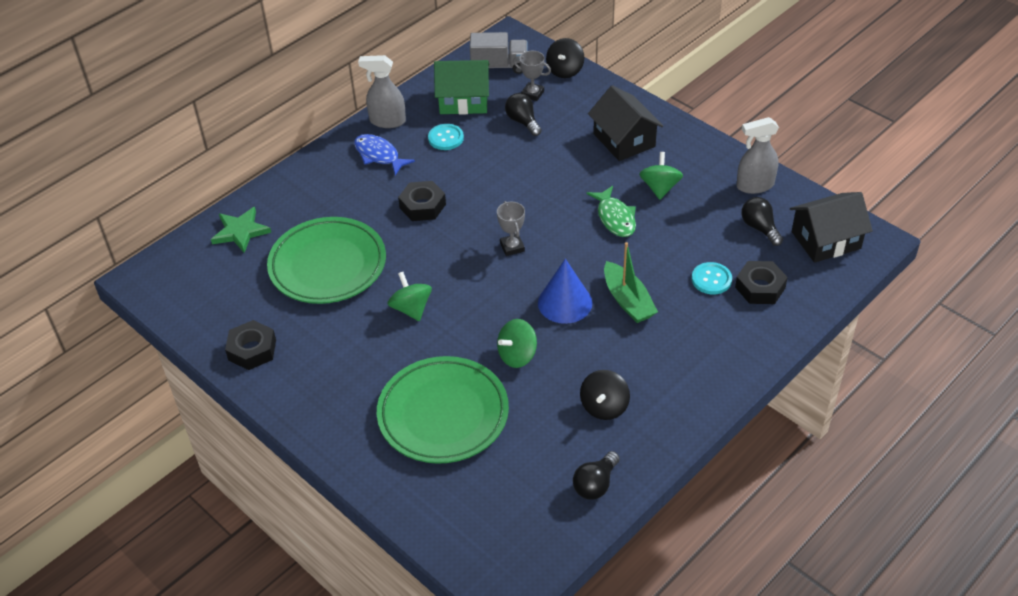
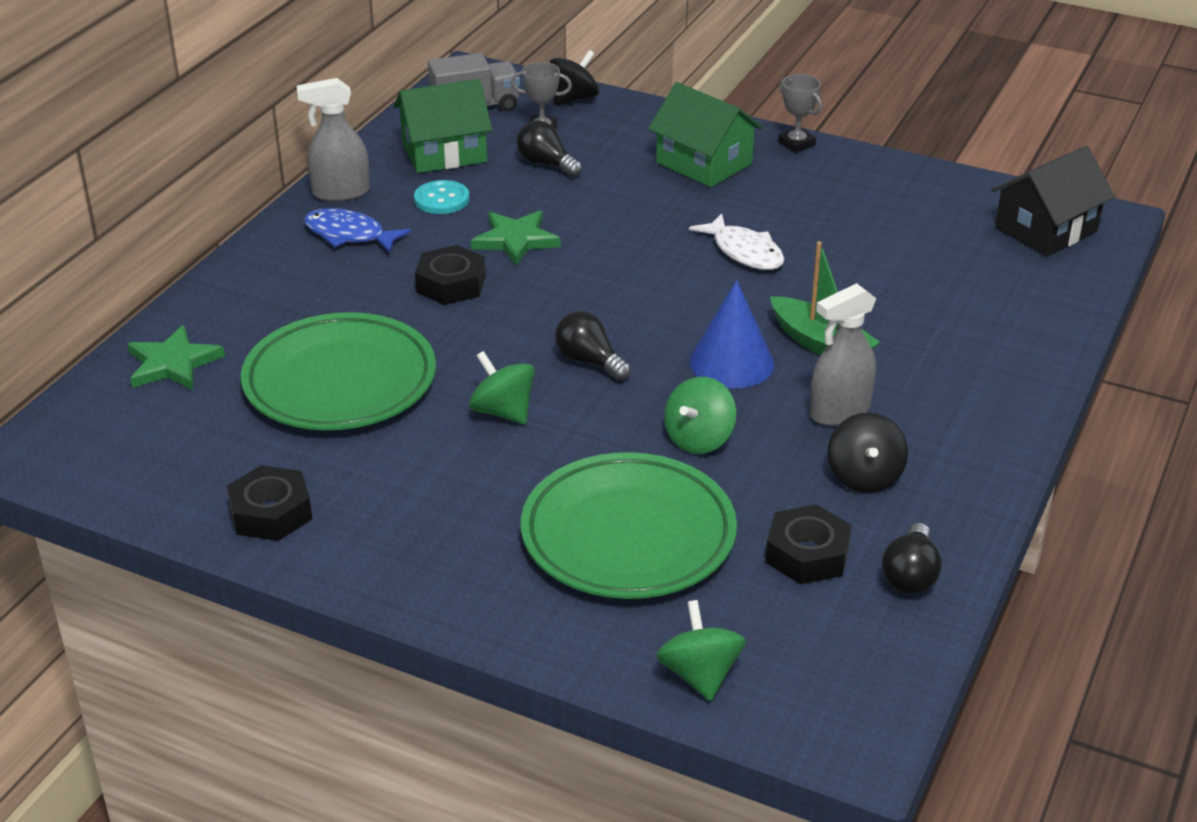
camera: 20 degrees left, 10 degrees down
(476, 179) = (515, 240): none -> green star
(512, 247) = (615, 310): grey trophy -> grey trophy (796, 144)
(565, 70) = (574, 99): black spinning top -> black spinning top turned 135 degrees counterclockwise
(615, 218) = (744, 252): green fish -> white fish
(624, 140) = (704, 163): black house -> green house
(660, 188) = (786, 208): green spinning top -> green spinning top (700, 675)
(711, 279) = (922, 299): turquoise button -> none
(754, 185) = (914, 185): grey spray bottle -> grey spray bottle (839, 412)
(760, 228) = (950, 230): black light bulb -> black light bulb (589, 361)
(760, 287) = (993, 296): black nut -> black nut (807, 554)

